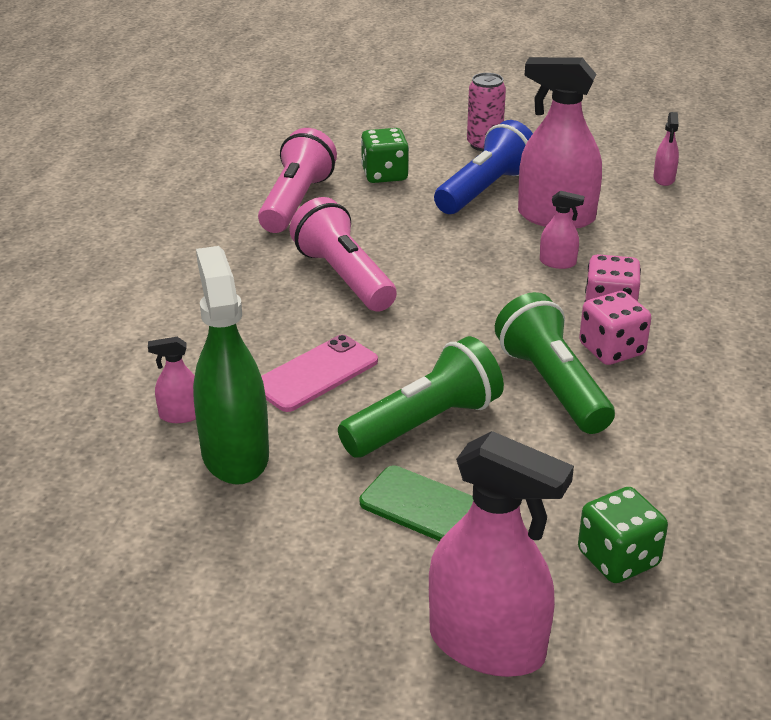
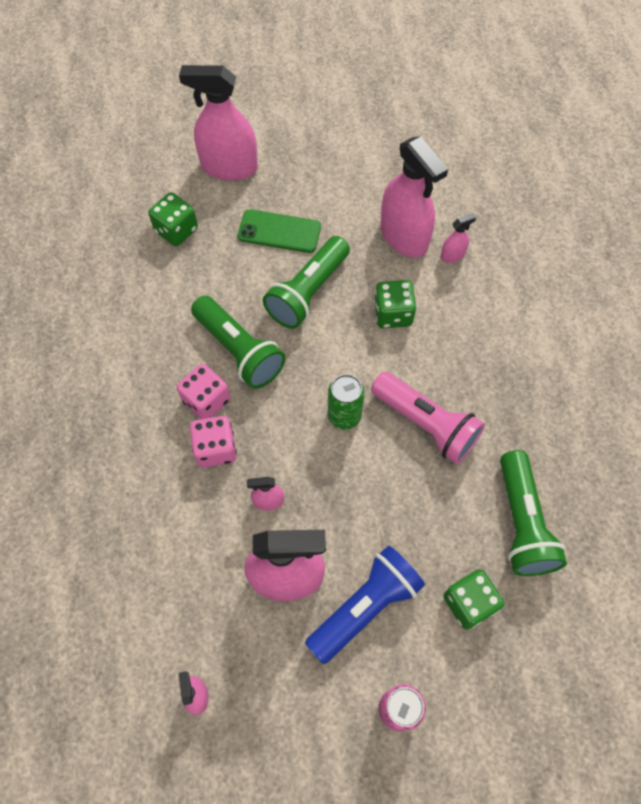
camera: 160 degrees right, 30 degrees up
(235, 454) = (404, 237): green spray bottle -> pink spray bottle
(296, 202) = (522, 522): pink flashlight -> green flashlight
(316, 374) = (393, 314): pink phone -> green dice
(438, 302) = (344, 416): none -> green can
(485, 190) = (365, 606): blue flashlight -> blue flashlight turned 150 degrees counterclockwise

